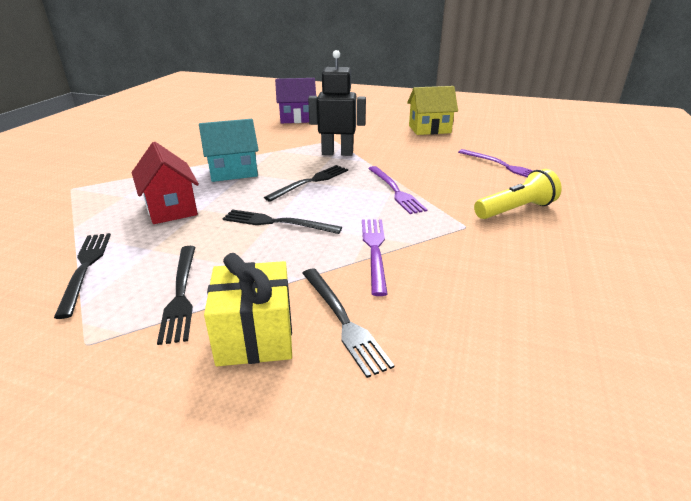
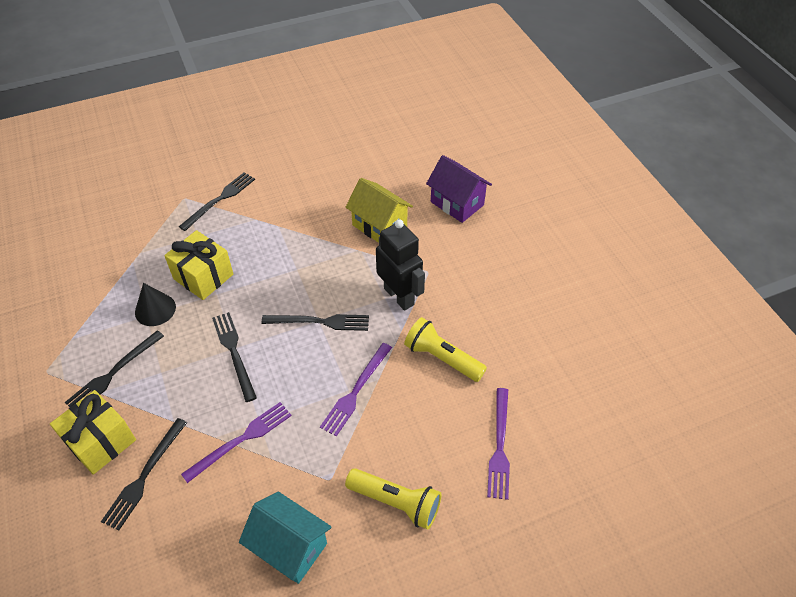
camera: 50 degrees right, 20 degrees up
(85, 269) = (104, 305): black fork -> black fork (219, 200)
(154, 242) = (155, 309): none -> black cone
(171, 208) = (203, 277): red house -> yellow gift
(233, 172) = (291, 259): turquoise house -> turquoise house (289, 547)
(409, 158) = (442, 358): none -> yellow flashlight
(429, 129) = (546, 326): yellow house -> yellow house (379, 226)

